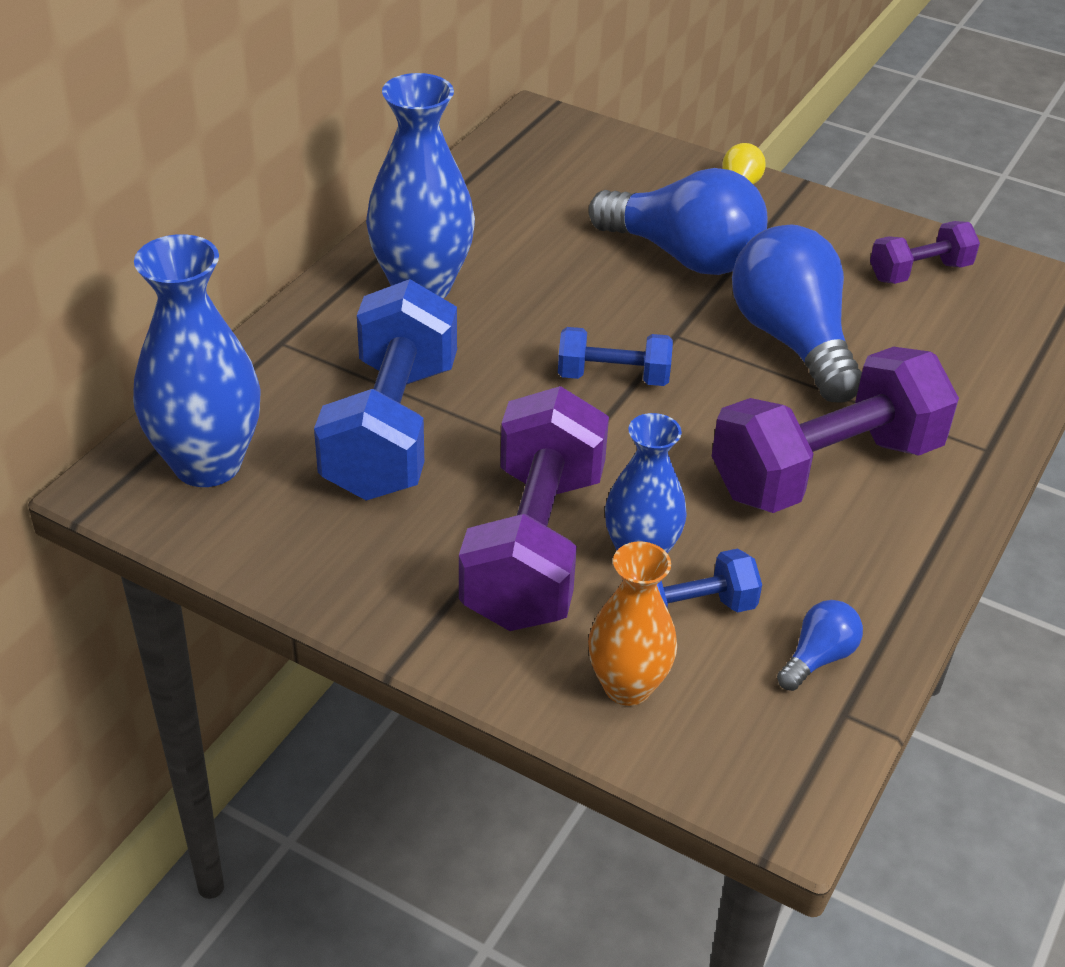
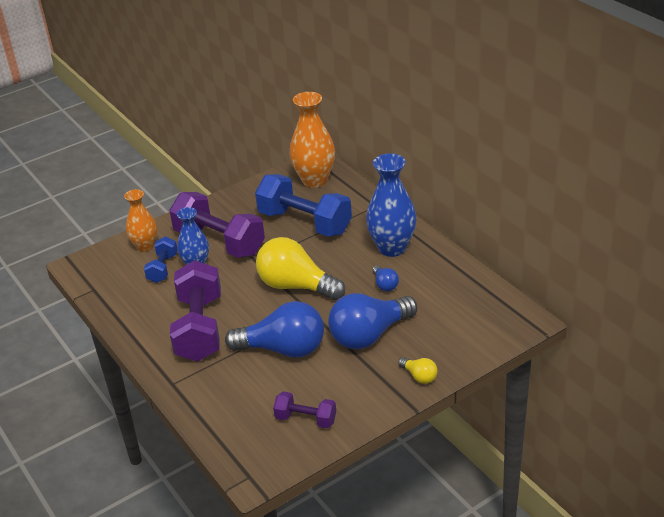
camera: 120 degrees right, 5 degrees down
(207, 464) = (314, 180): blue vase -> orange vase
(613, 377) = (296, 286): blue dumbbell -> yellow light bulb
(818, 658) = (118, 291): blue light bulb -> blue light bulb (385, 285)
(919, 272) = (306, 419): purple dumbbell -> purple dumbbell turned 75 degrees counterclockwise

